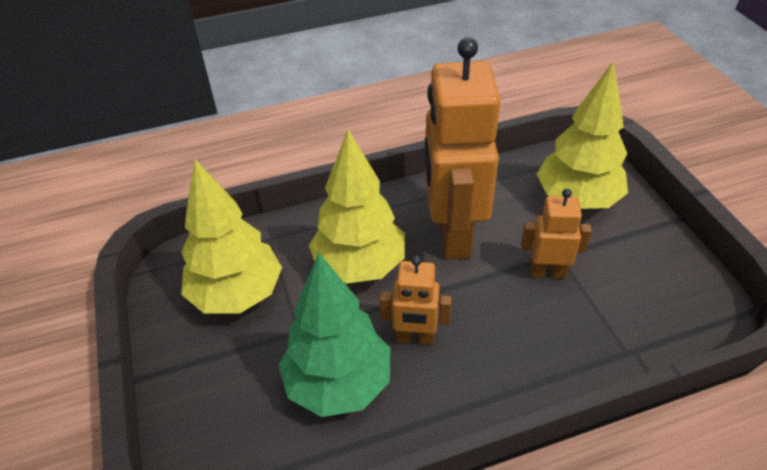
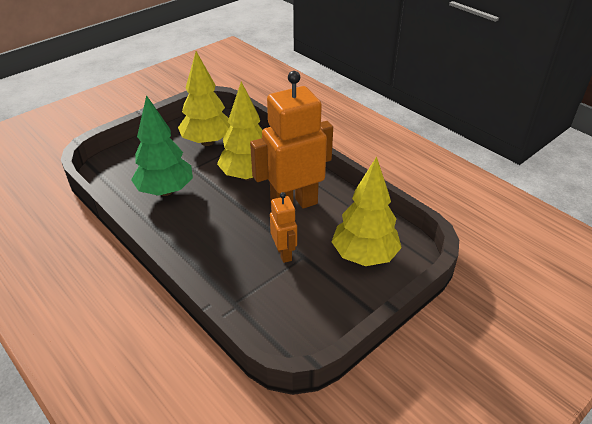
camera: 65 degrees right, 5 degrees down
(415, 338) = (206, 209): orange robot -> none

